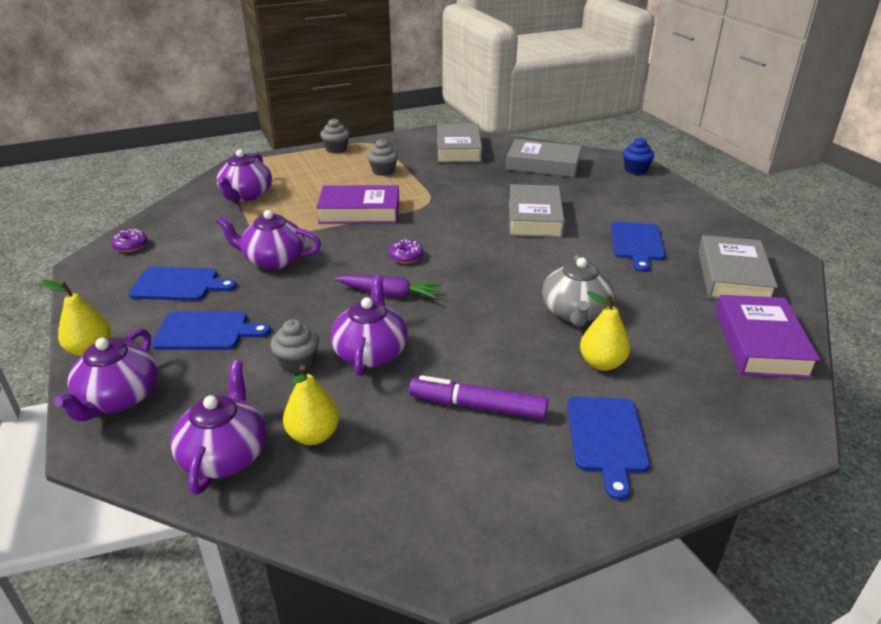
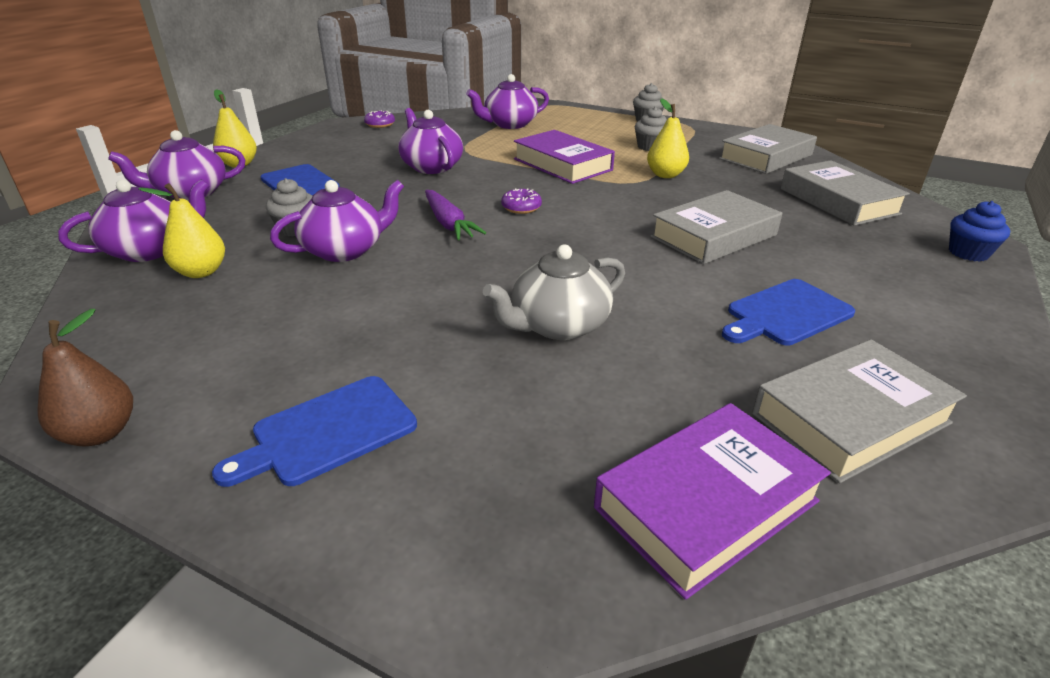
camera: 50 degrees right, 0 degrees up
(178, 285) = (351, 154): blue cutting board -> none
(477, 406) = (313, 330): purple marker -> none
(517, 544) = (100, 433): none -> brown pear
(602, 363) = (477, 378): yellow pear -> yellow pear (665, 175)

